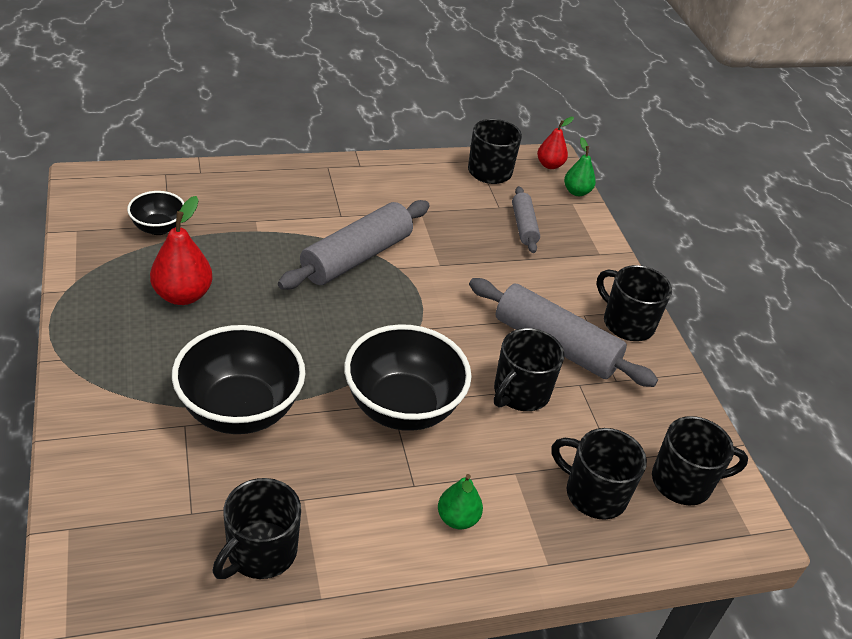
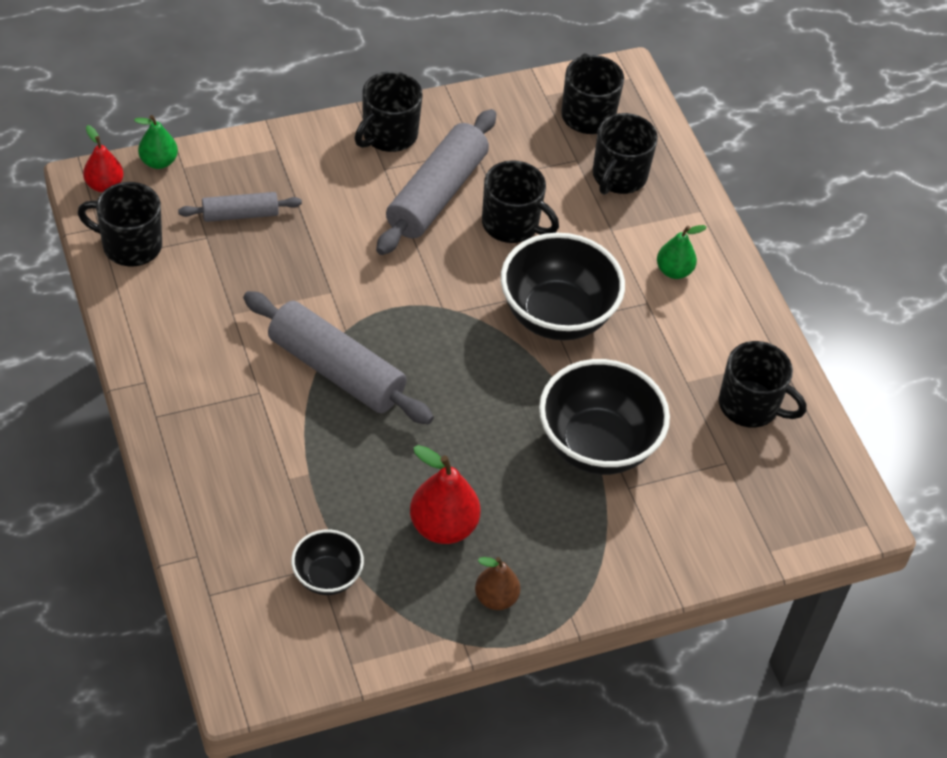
camera: 95 degrees left, 10 degrees up
(100, 315) = (496, 598): none -> brown pear

